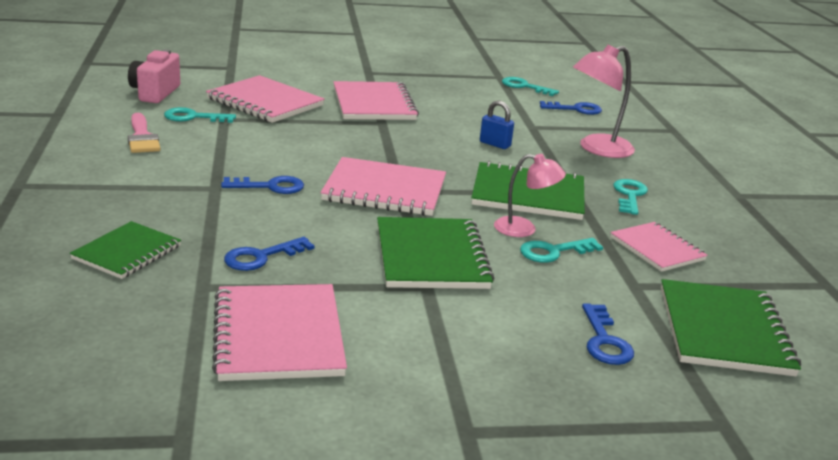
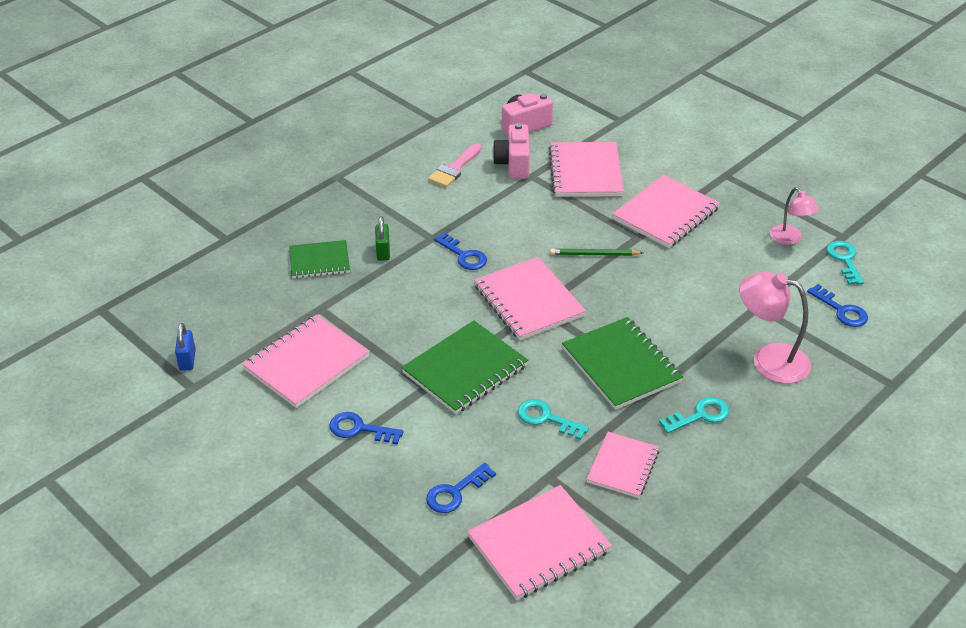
camera: 55 degrees right, 15 degrees up
(185, 216) = (383, 252): none -> green padlock
(193, 117) = (513, 164): turquoise key -> pink camera
(261, 257) = (376, 307): blue key -> blue key (360, 429)
(373, 143) = (594, 254): none -> green pencil
(495, 144) = (688, 306): blue padlock -> blue padlock (187, 360)
(524, 229) = (561, 389): pink lamp -> pink lamp (790, 239)
(724, 331) = (539, 544): green notebook -> pink notebook

